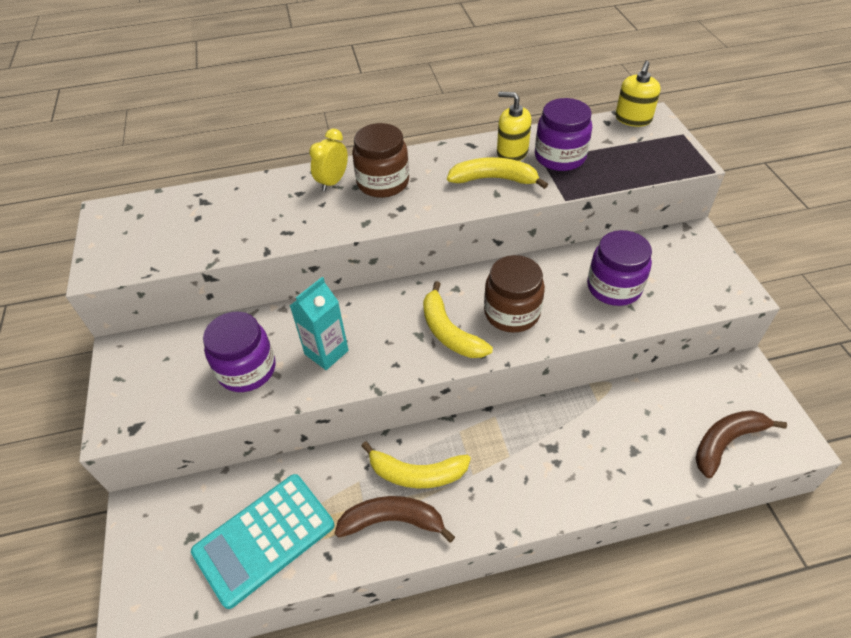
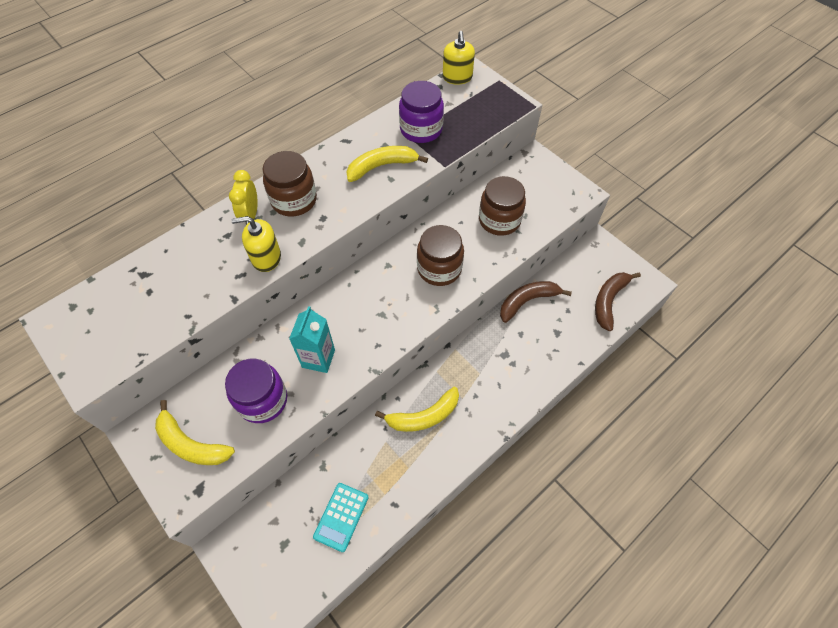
camera: 30 degrees left, 10 degrees up
(264, 539) = (341, 517): turquoise calculator -> turquoise calculator, size x0.58
(392, 521) = (426, 457): brown banana -> brown banana (527, 301)
(449, 332) = (402, 302): yellow banana -> yellow banana (191, 444)
(512, 152) = (382, 137): yellow soap dispenser -> yellow soap dispenser (266, 258)
(614, 287) = (499, 220): purple jar -> brown jar

